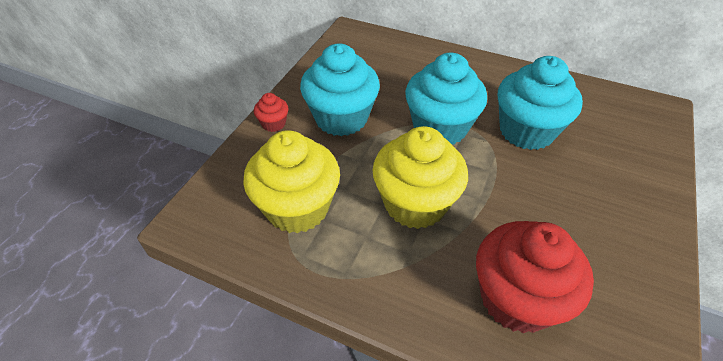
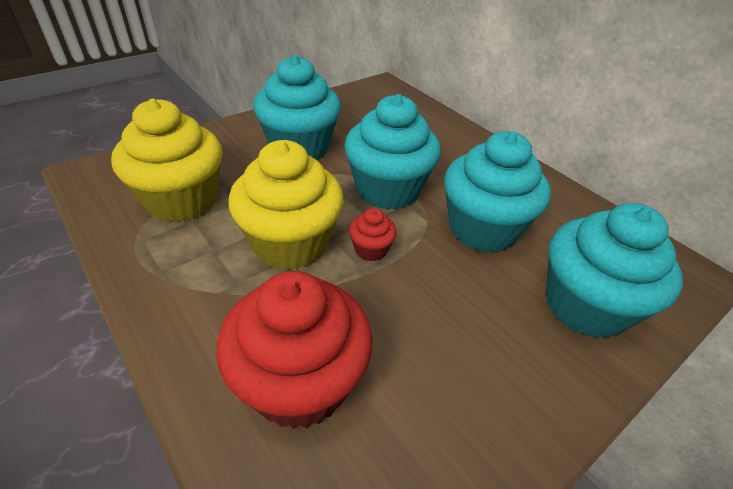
camera: 25 degrees right, 5 degrees down
(273, 124) = (236, 130): red cupcake -> red cupcake (371, 250)
(625, 159) = (585, 306): none -> turquoise cupcake

